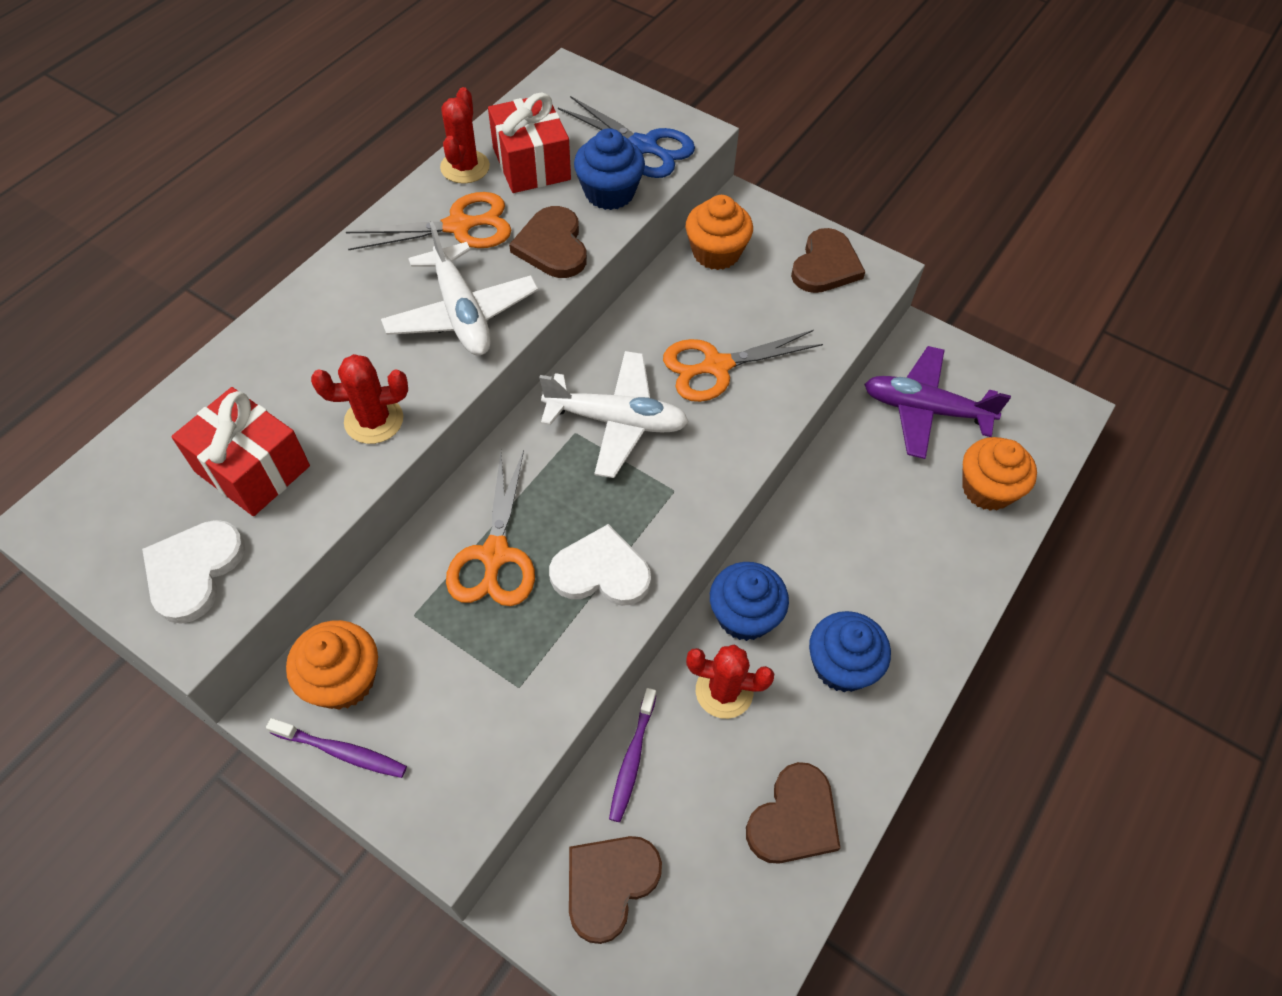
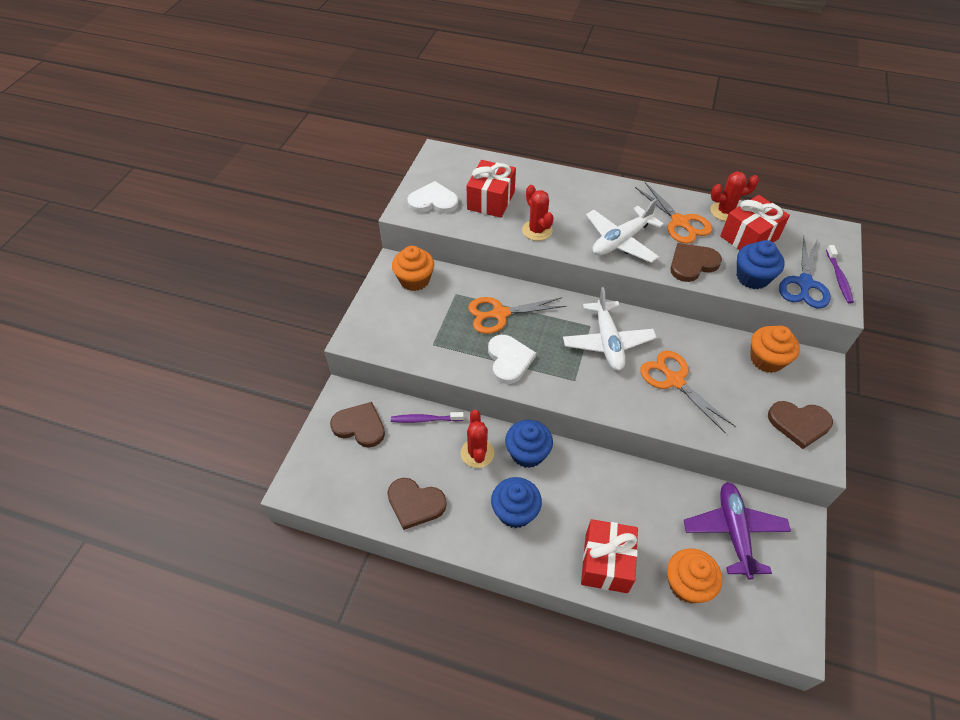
camera: 75 degrees right, 5 degrees down
(342, 752) = (381, 291): purple toothbrush -> purple toothbrush (839, 278)
(943, 571) = (606, 563): none -> red gift

